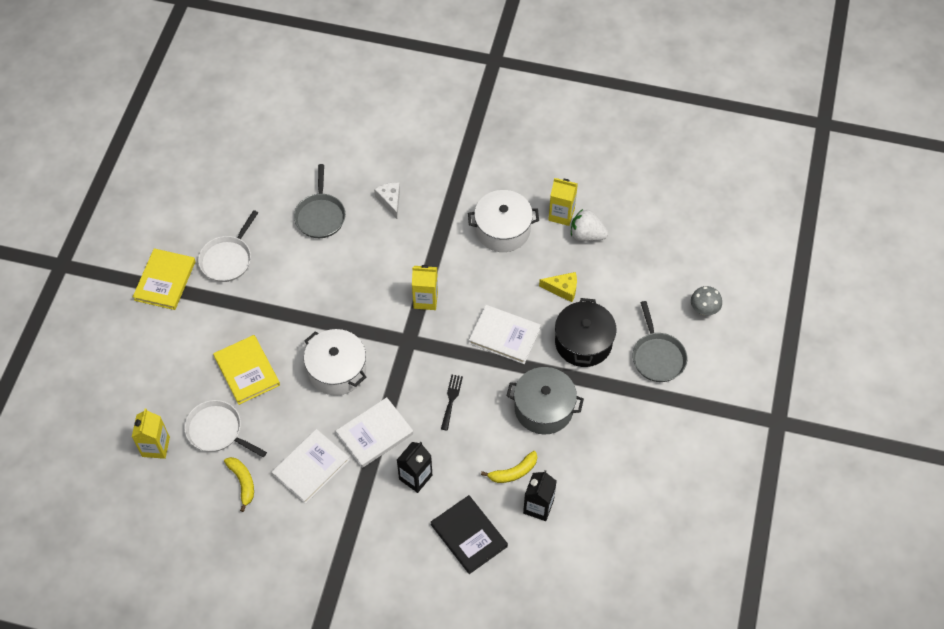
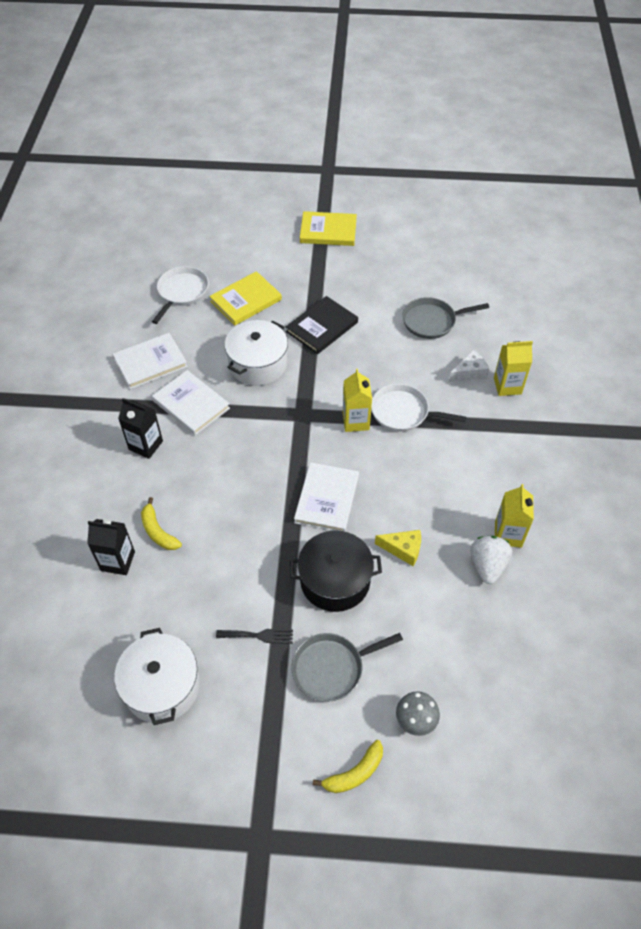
camera: 80 degrees right, 5 degrees down
(156, 447) = (162, 258): yellow carton -> yellow carton (507, 386)
(228, 259) = (362, 266): white pan -> white pan (403, 412)
(242, 482) = (131, 318): yellow banana -> yellow banana (354, 773)
(311, 467) = (150, 363): white book -> white book turned 60 degrees counterclockwise
(451, 399) = (239, 462): black fork -> black fork (258, 635)
(469, 535) = (82, 501): black book -> black book (322, 327)
(503, 230) = (466, 478): white pot -> white pot (162, 686)
(543, 408) = (240, 550): grey pot -> none
(562, 289) = (403, 549): yellow cheese -> yellow cheese turned 75 degrees counterclockwise

